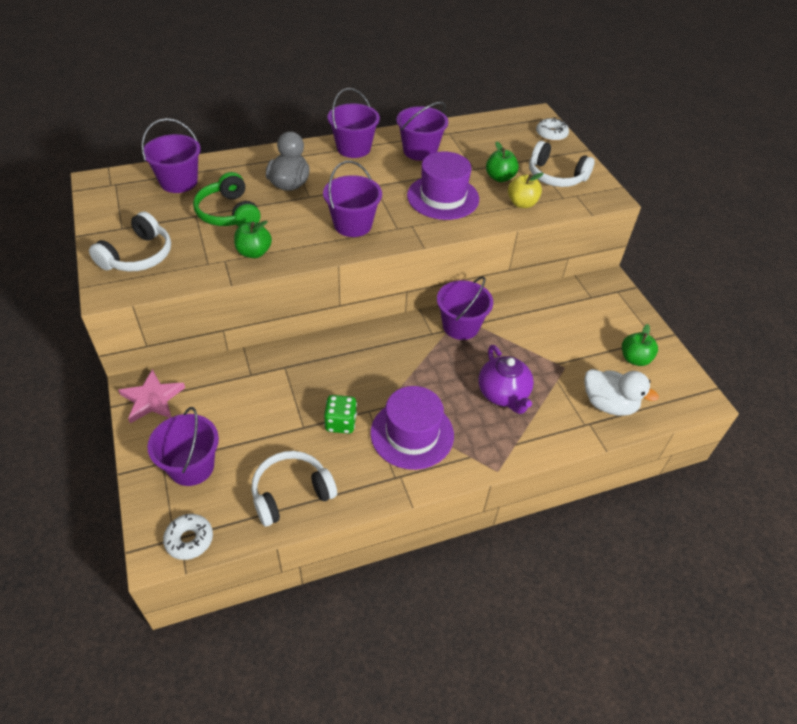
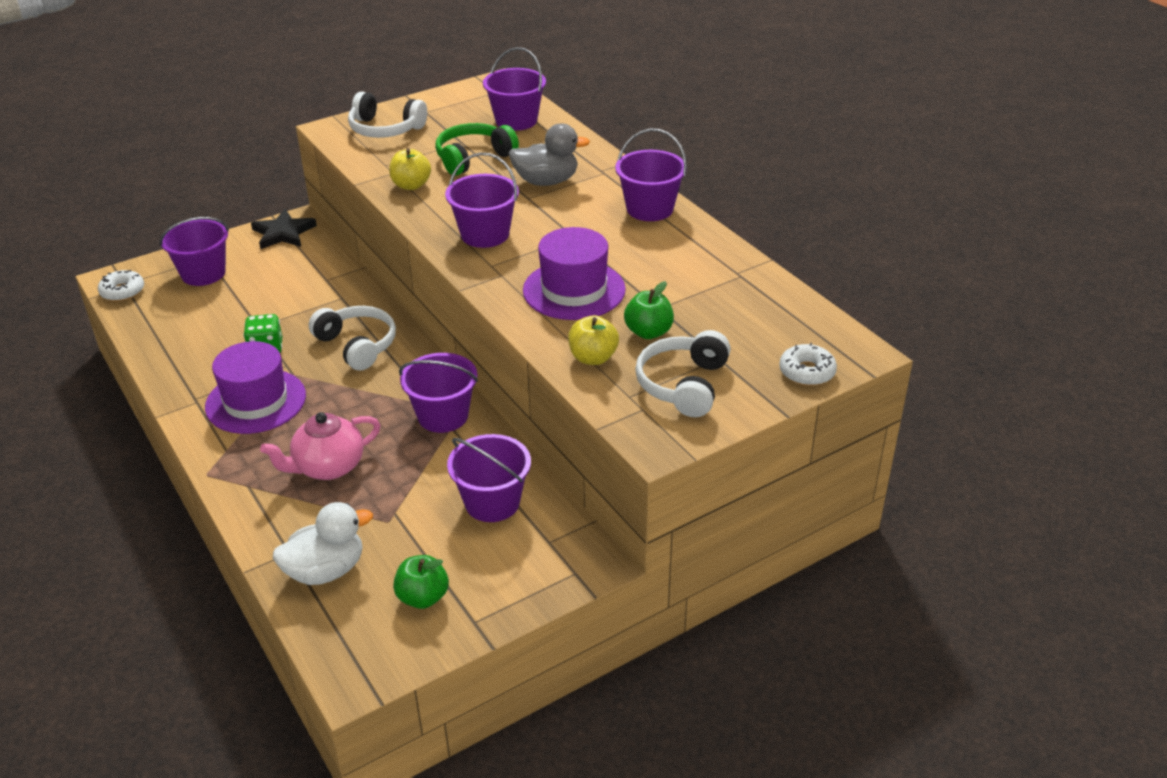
camera: 80 degrees right, 10 degrees down
(152, 399) = (283, 233): pink star -> black star
(254, 252) = (411, 185): green apple -> yellow apple
(291, 493) = (173, 335): white headphones -> white headphones (357, 345)
(420, 151) = (676, 258): purple bucket -> purple bucket (492, 502)
(503, 394) = (328, 467): purple teapot -> pink teapot
(608, 404) = (326, 570): white duck -> white duck turned 135 degrees counterclockwise

